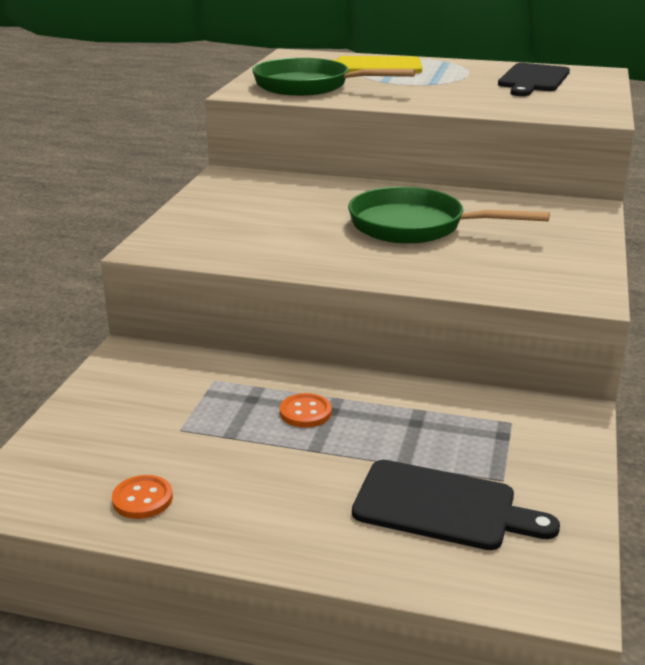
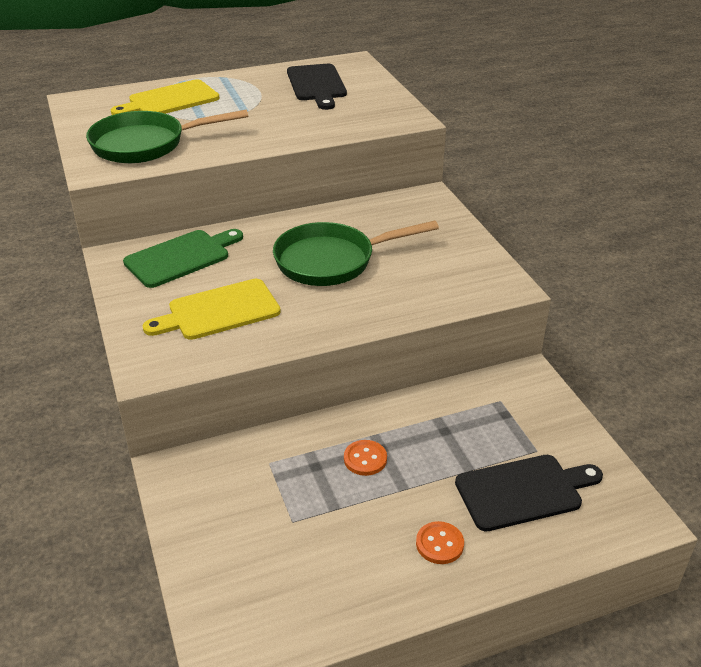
camera: 35 degrees left, 10 degrees up
(142, 499) = (331, 597): orange button -> orange button (439, 544)
(261, 230) = (219, 311): none -> yellow cutting board
(279, 189) = (181, 257): none -> green cutting board

